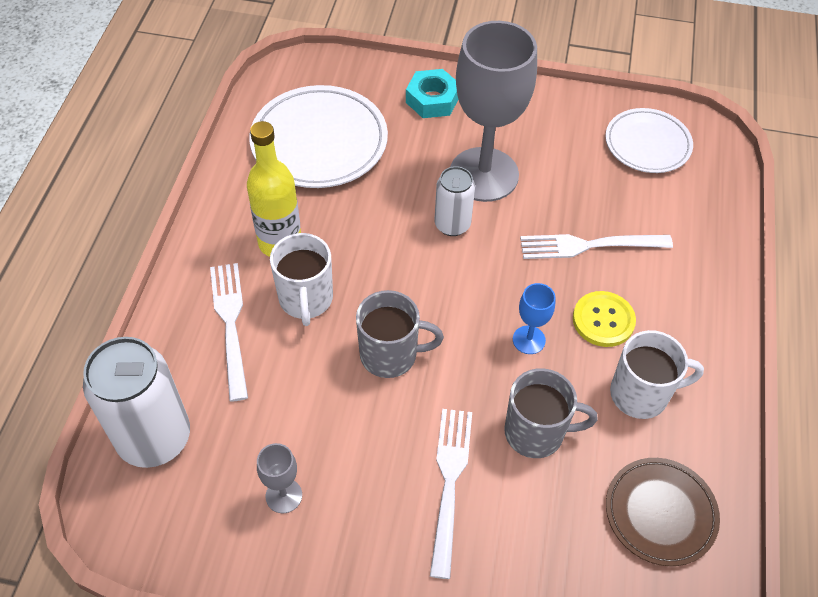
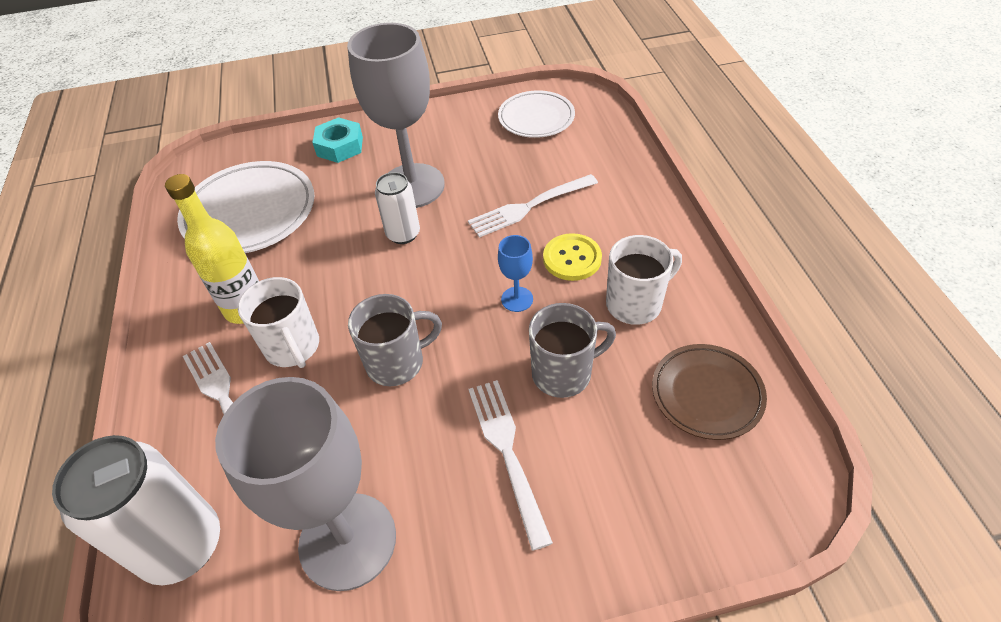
camera: 20 degrees left, 5 degrees down
(284, 495) = (347, 540): grey goblet -> grey goblet, size x2.39

